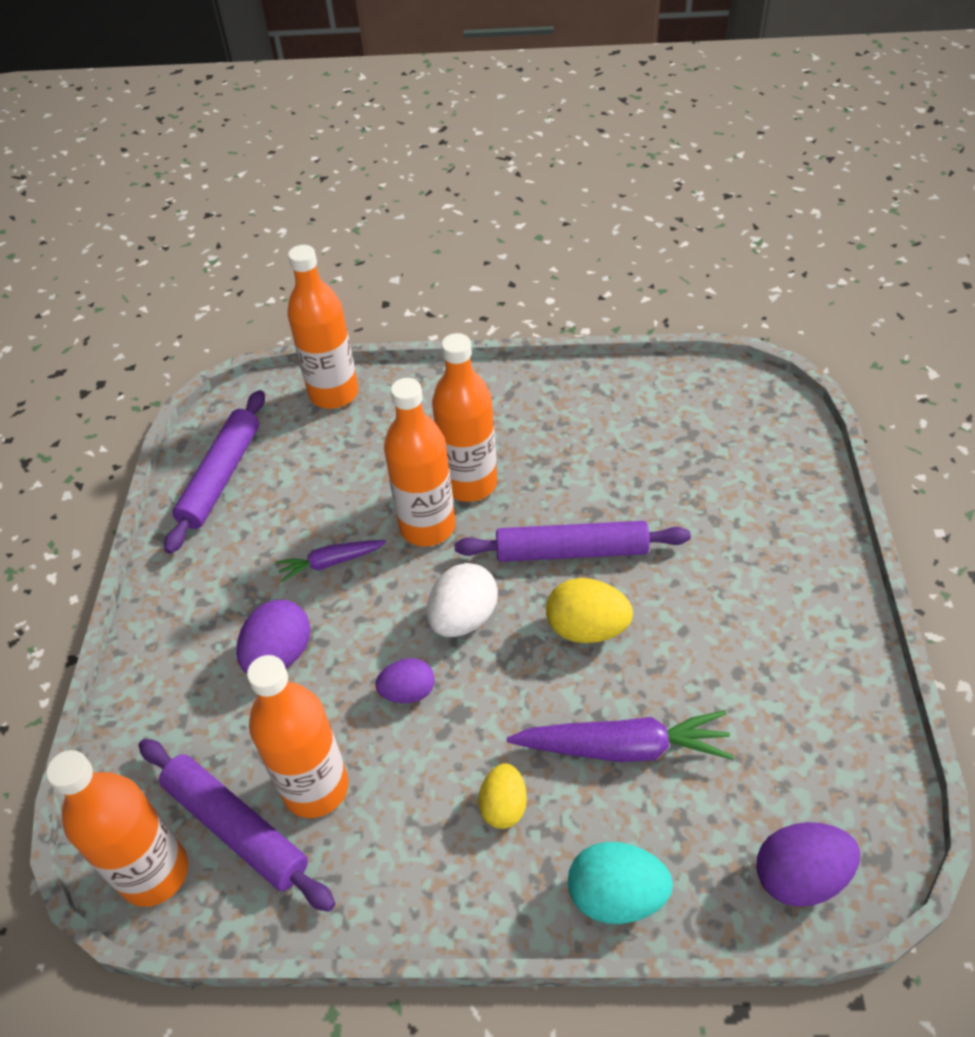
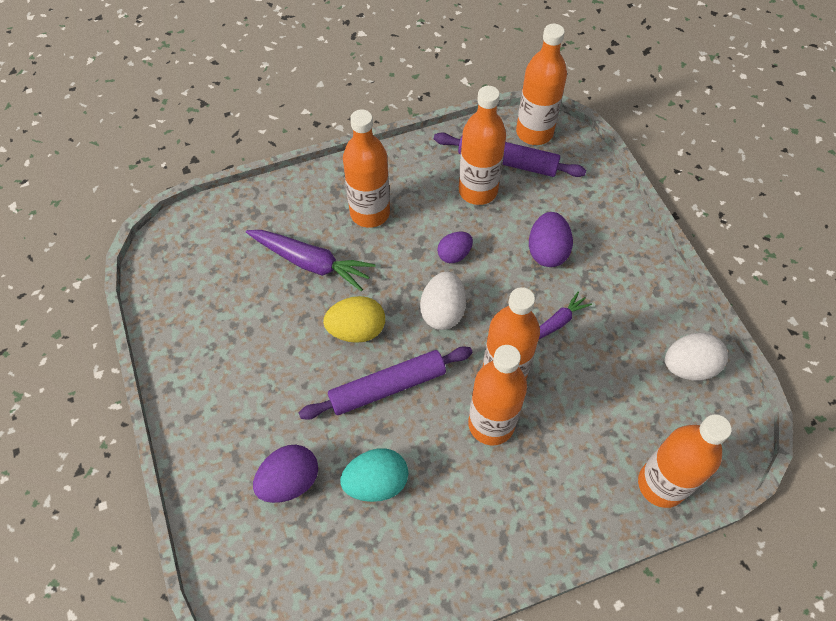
camera: 155 degrees right, 10 degrees up
(221, 477) = (688, 367): purple rolling pin -> white egg
(503, 806) = (370, 213): yellow egg -> orange bottle
(616, 896) = (296, 191): turquoise egg -> turquoise egg (376, 483)
(623, 747) = (311, 263): purple carrot -> purple carrot turned 135 degrees counterclockwise
(800, 876) = (200, 227): purple egg -> purple egg (289, 481)

